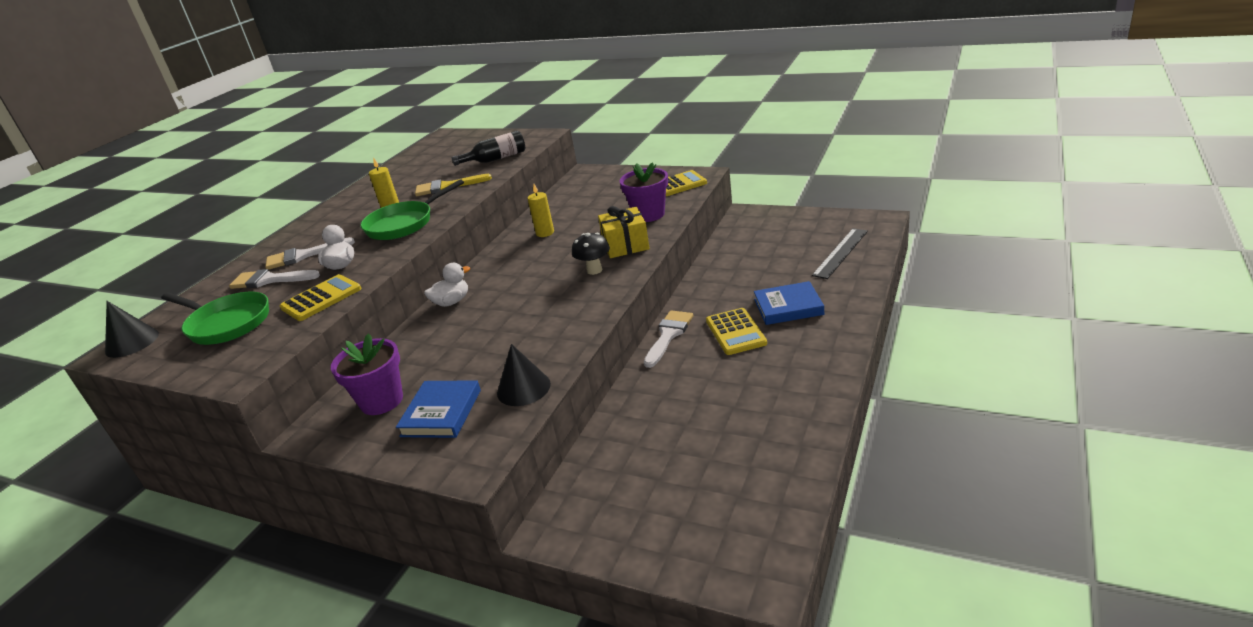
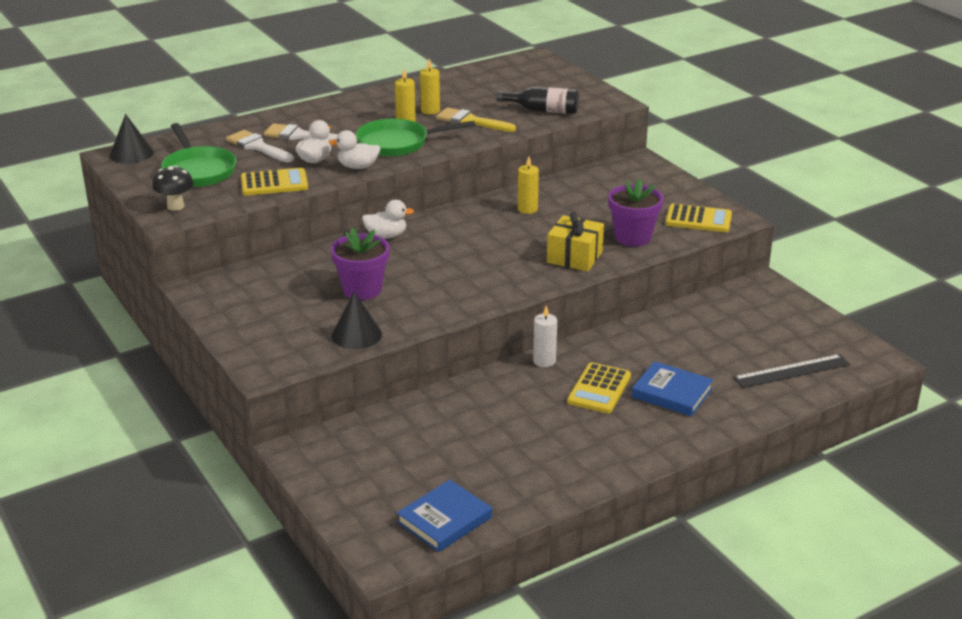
camera: 30 degrees right, 0 degrees up
(382, 401) = (259, 290): purple flower pot -> purple flower pot (362, 290)
(389, 253) = (358, 167): none -> white duck
(403, 194) = (430, 110): none -> yellow candle
(441, 413) = (286, 321): blue book -> blue book (444, 520)
(594, 270) = (521, 267): black mushroom -> black mushroom (175, 206)
(668, 335) = (544, 361): white brush -> white candle

